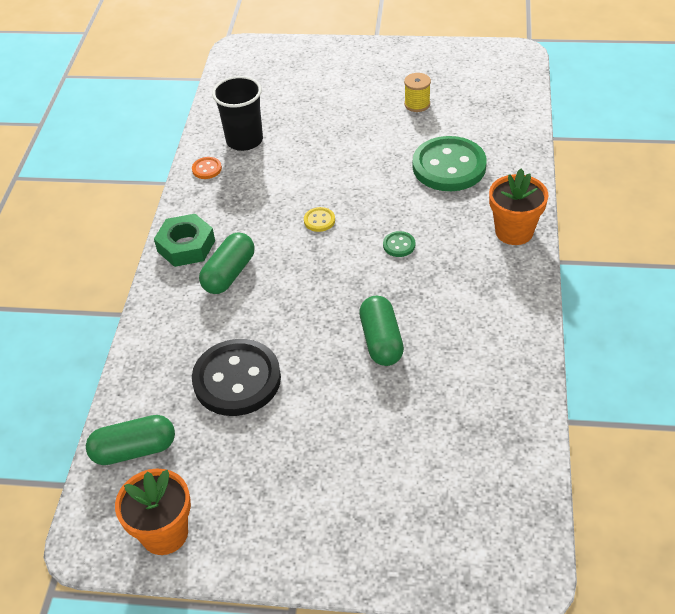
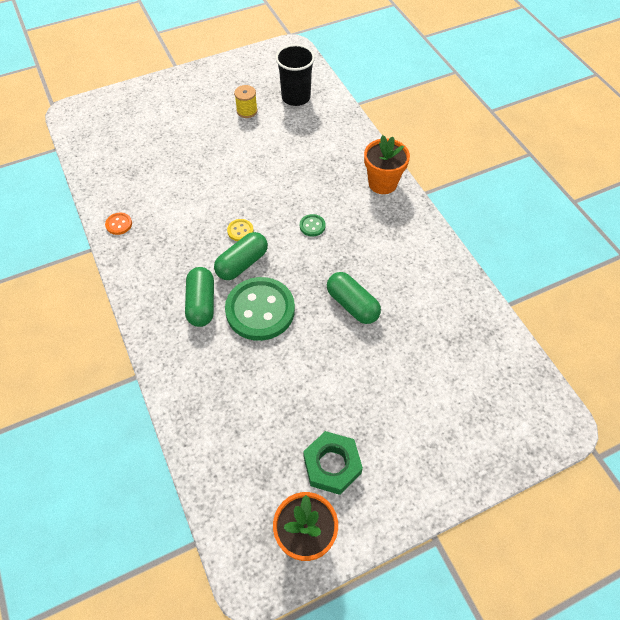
camera: 35 degrees left, 10 degrees up
(134, 450) = (232, 484): green capsule -> green capsule (242, 263)
(186, 246) = (149, 296): green nut -> green nut (332, 465)
(237, 379) = (270, 386): black button -> none
(244, 140) = (133, 188): black cup -> black cup (296, 97)
(449, 166) = (304, 151): green button -> green button (260, 310)

